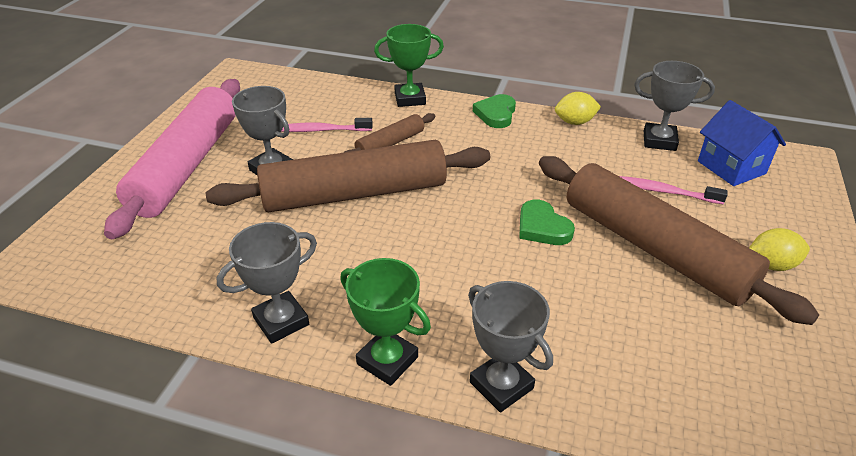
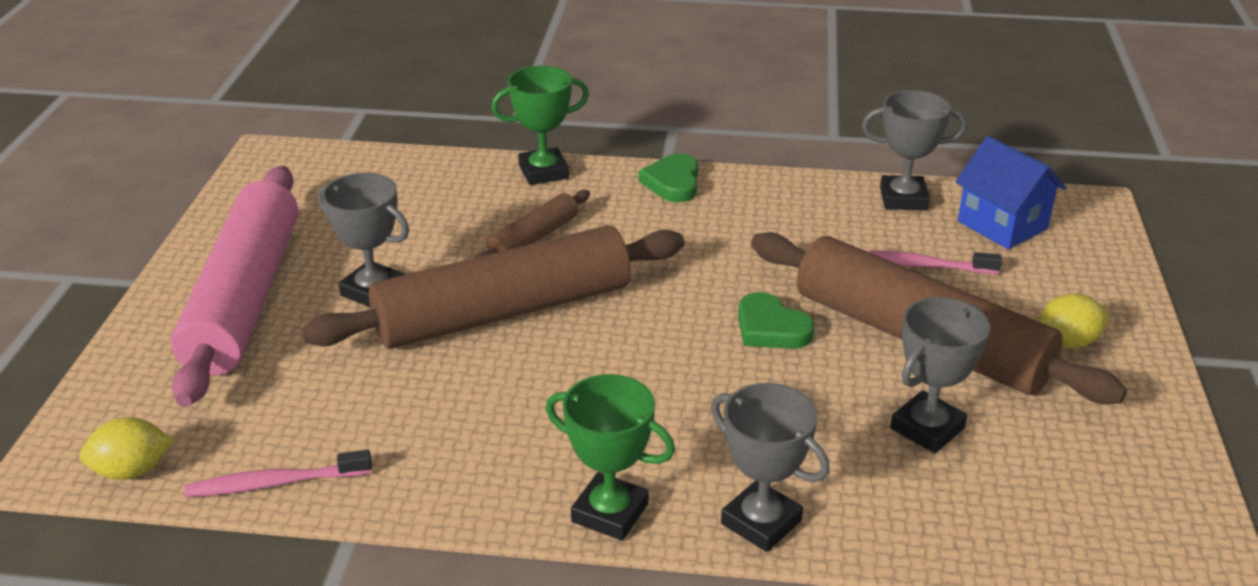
camera: 10 degrees left, 5 degrees down
(281, 321) = (455, 484): grey trophy -> grey trophy (927, 428)
(321, 130) = (427, 229): pink toothbrush -> pink toothbrush (275, 483)
(574, 122) = (785, 184): yellow lemon -> yellow lemon (132, 471)

